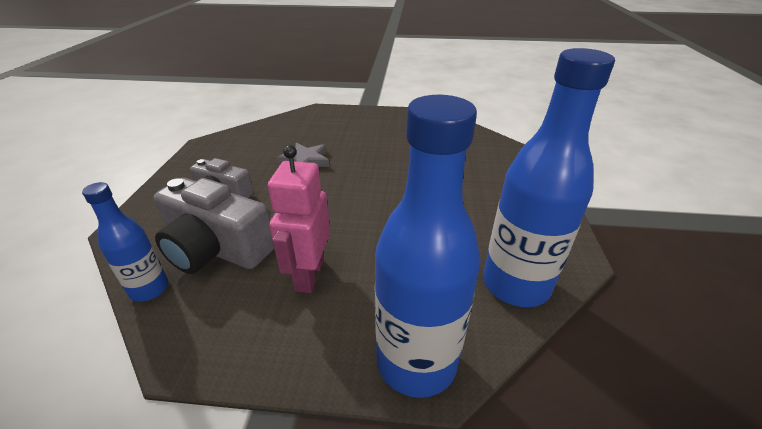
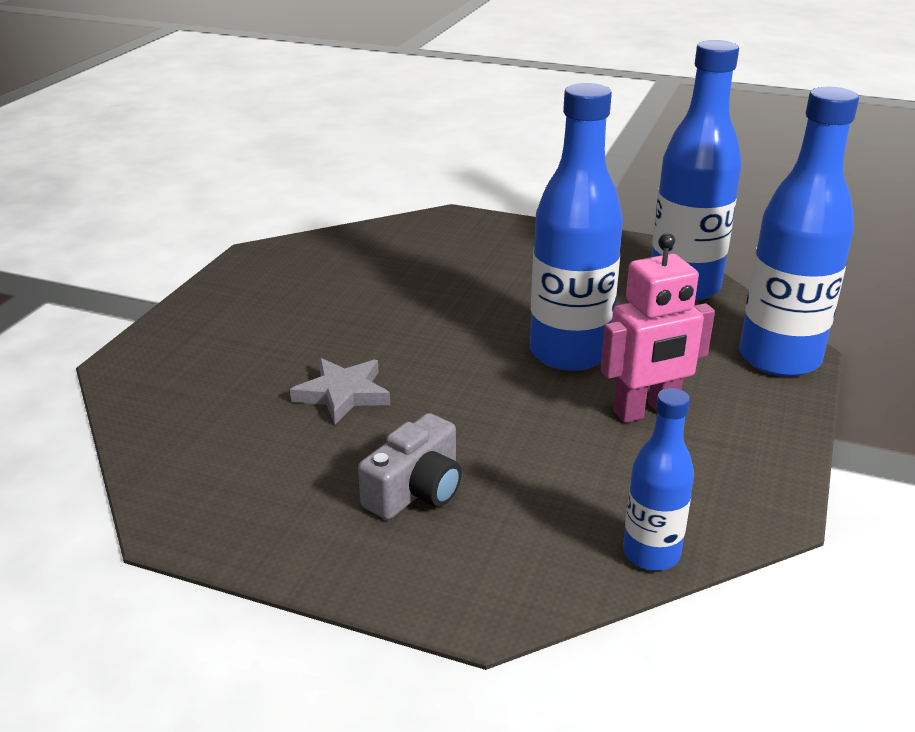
camera: 75 degrees left, 5 degrees down
(216, 249) = (571, 492): grey camera -> none
(309, 275) = (646, 411): pink robot -> pink robot turned 45 degrees counterclockwise
(375, 230) = (569, 353): none -> blue bottle

